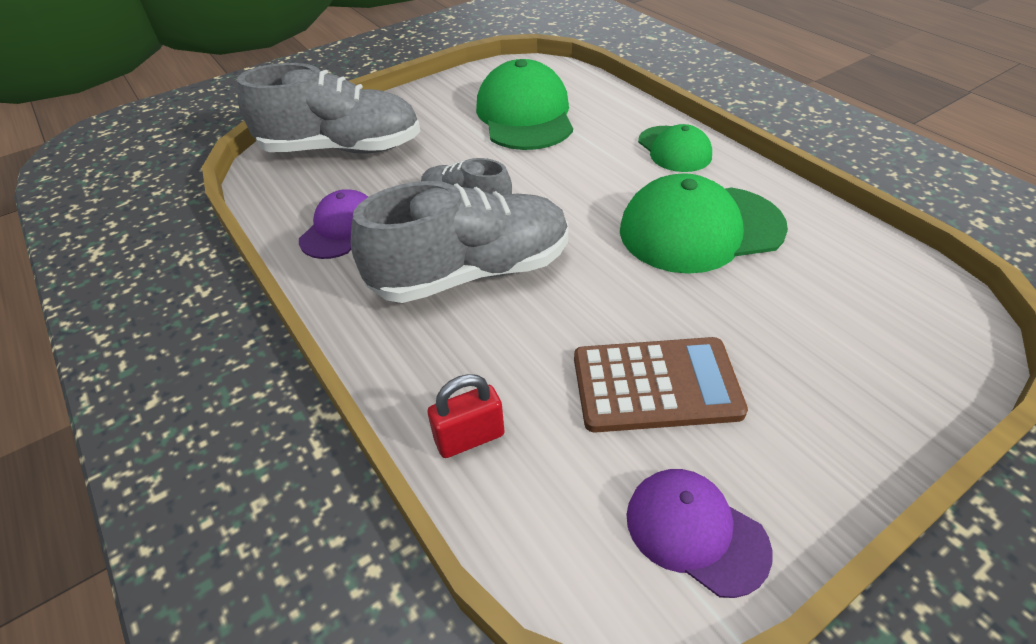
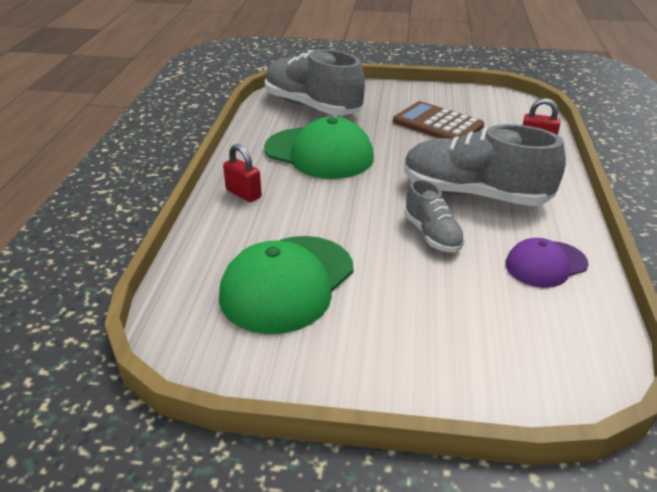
camera: 140 degrees left, 10 degrees down
(341, 149) = (497, 350): grey shoe -> grey shoe (312, 106)
(674, 149) = (243, 194): green cap -> red padlock
(695, 532) = (475, 99): purple cap -> none

